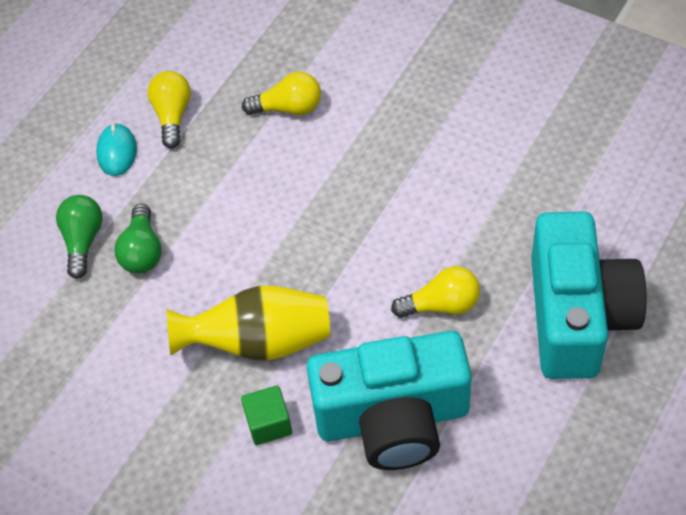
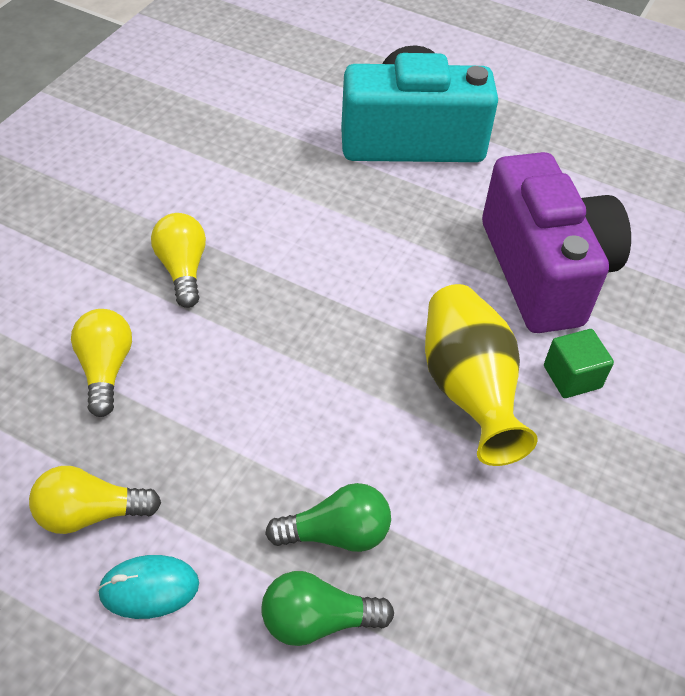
camera: 100 degrees left, 5 degrees down
(393, 418) = (544, 271): turquoise camera -> purple camera
(442, 305) = (405, 230): yellow light bulb -> yellow light bulb (183, 269)

